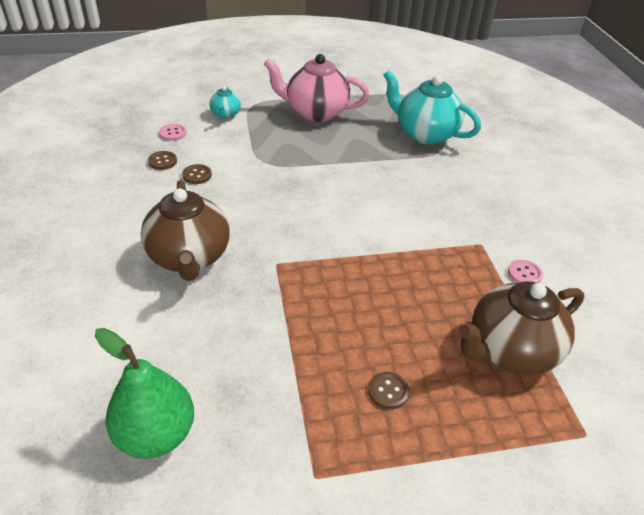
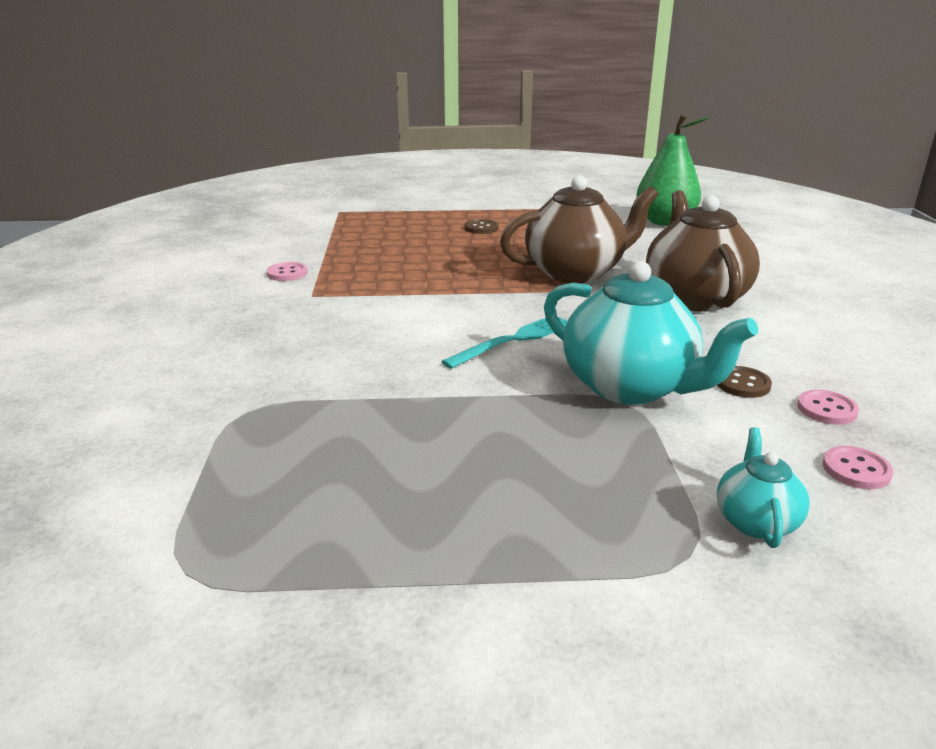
camera: 170 degrees left, 15 degrees down
(162, 161) = (826, 409): brown button -> pink button
(315, 112) = (505, 520): pink teapot -> none
(325, 203) = (513, 340): none -> turquoise fork
(425, 133) = (252, 448): turquoise teapot -> turquoise teapot (631, 387)
(510, 350) = (359, 238): brown teapot -> brown teapot (576, 272)

